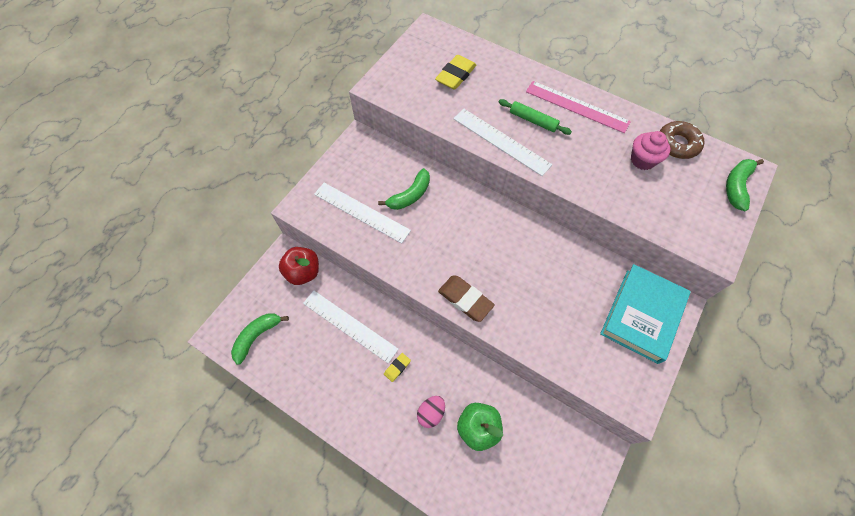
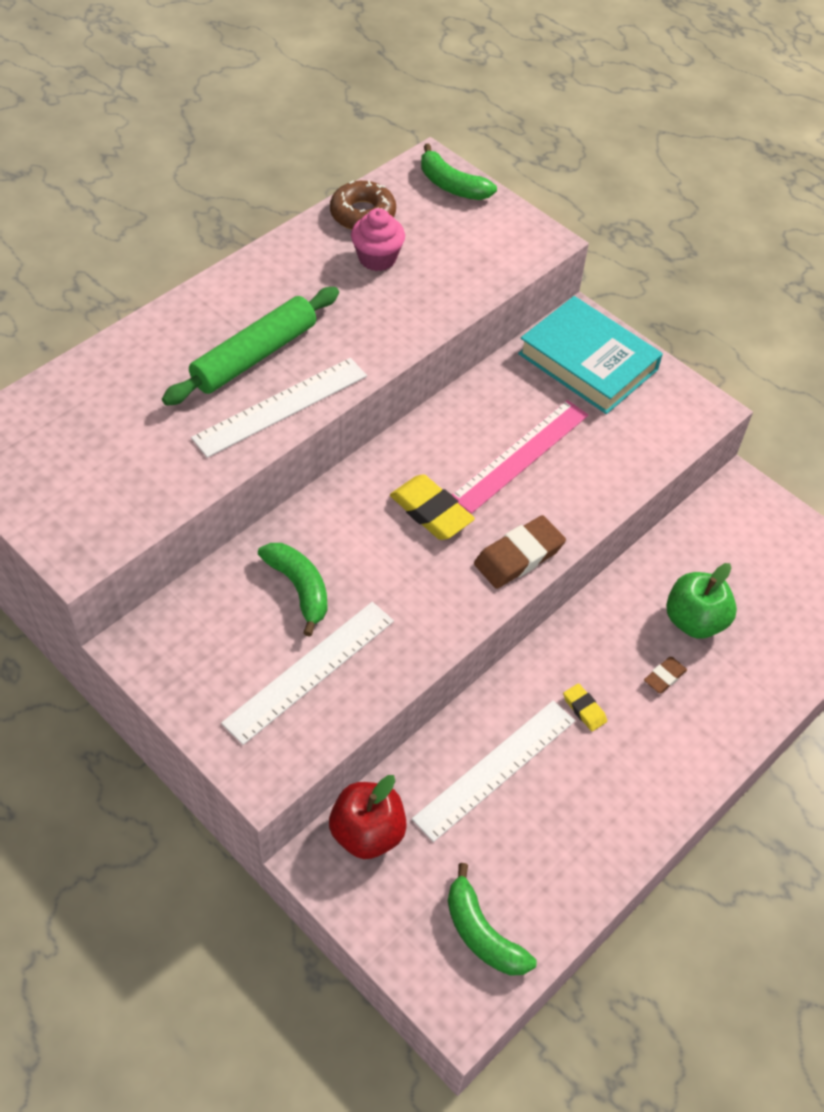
camera: 80 degrees left, 10 degrees down
(431, 413) = (664, 677): pink egg -> brown eraser
(455, 75) = (106, 430): yellow eraser -> yellow eraser (431, 511)
(533, 121) = (255, 356): green rolling pin -> green rolling pin, size x1.66
(577, 106) = (248, 296): pink ruler -> pink ruler (521, 455)

